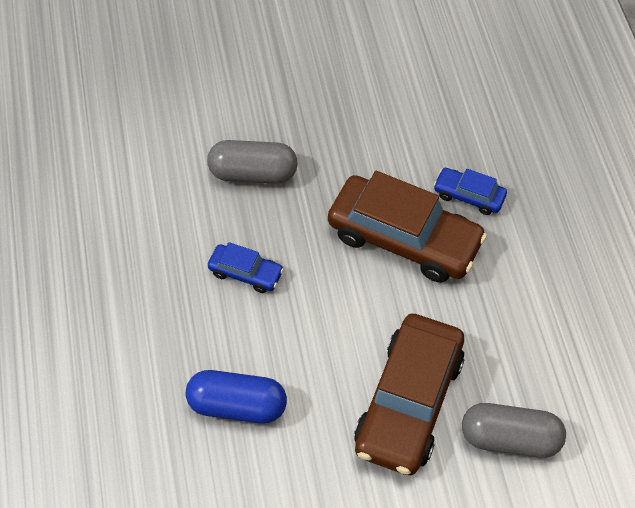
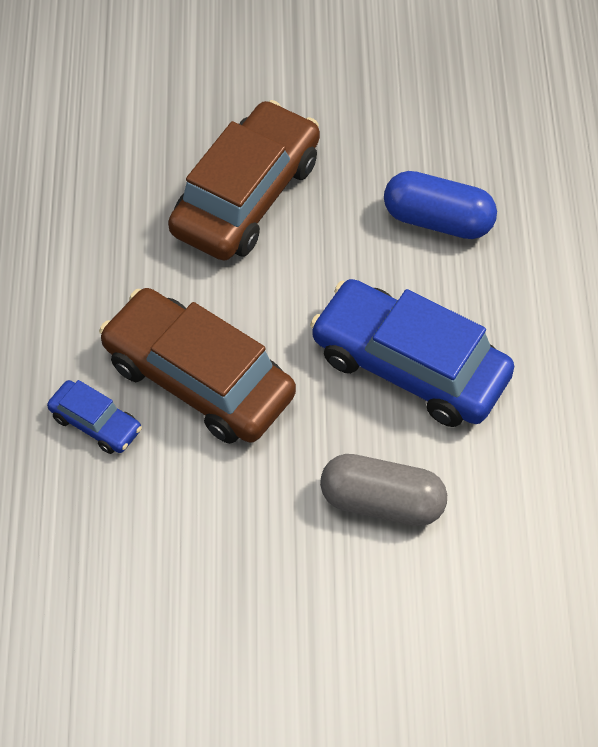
camera: 170 degrees left, 0 degrees up
(245, 273) = (410, 366): blue car -> blue car, size x2.11
(510, 439) = (148, 147): grey capsule -> none

